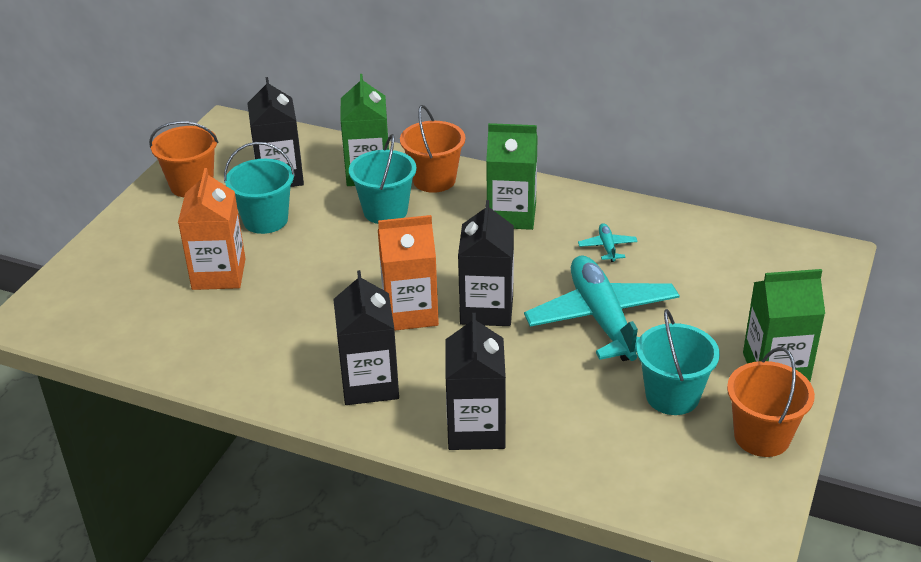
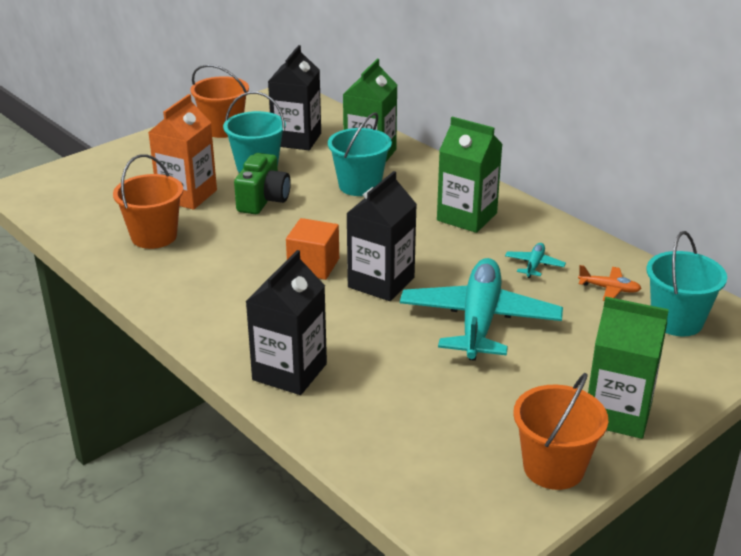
camera: 25 degrees right, 5 degrees down
(303, 256) = (263, 200): none -> green camera
(369, 384) = (232, 309): black carton -> none
(410, 312) = (313, 266): orange carton -> orange cube
(434, 180) = (421, 173): orange bucket -> orange bucket (154, 236)
(672, 396) = (492, 404): turquoise bucket -> turquoise bucket (677, 321)
(686, 251) = (609, 289): none -> orange plane

